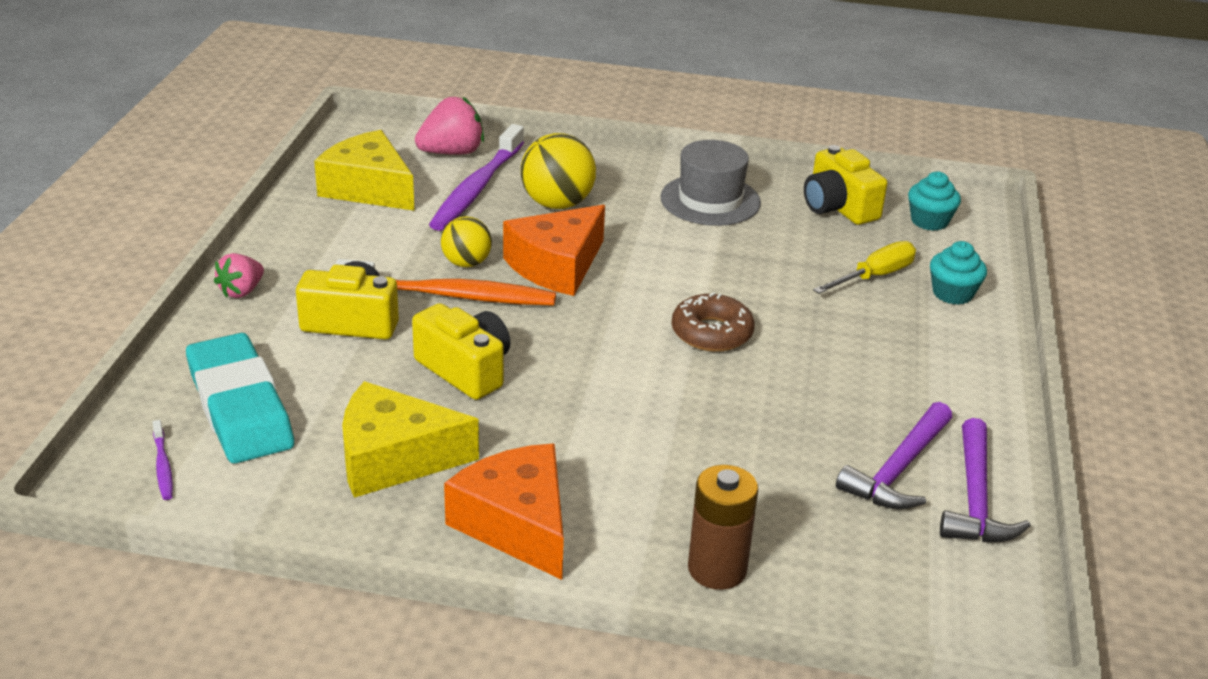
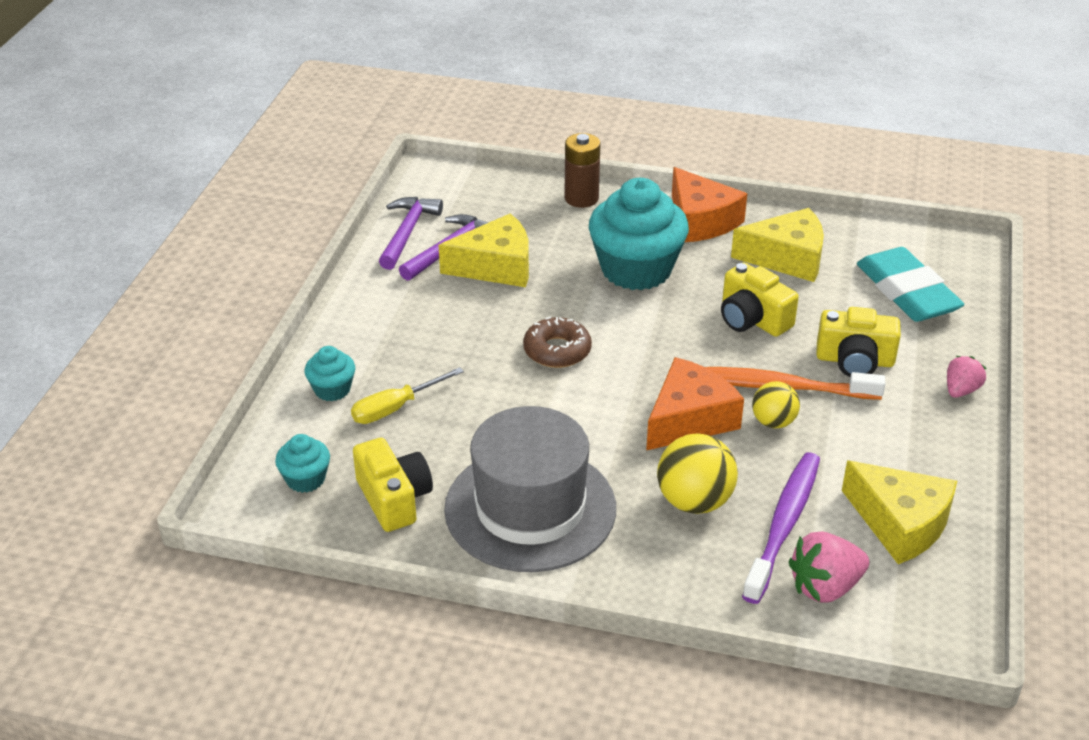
camera: 175 degrees left, 5 degrees up
(163, 466) = (935, 254): purple toothbrush -> none
(619, 438) = (636, 269): none -> turquoise cupcake
(710, 200) = (530, 508): grey hat -> grey hat, size x1.59
(821, 442) = (496, 266): none -> yellow cheese

